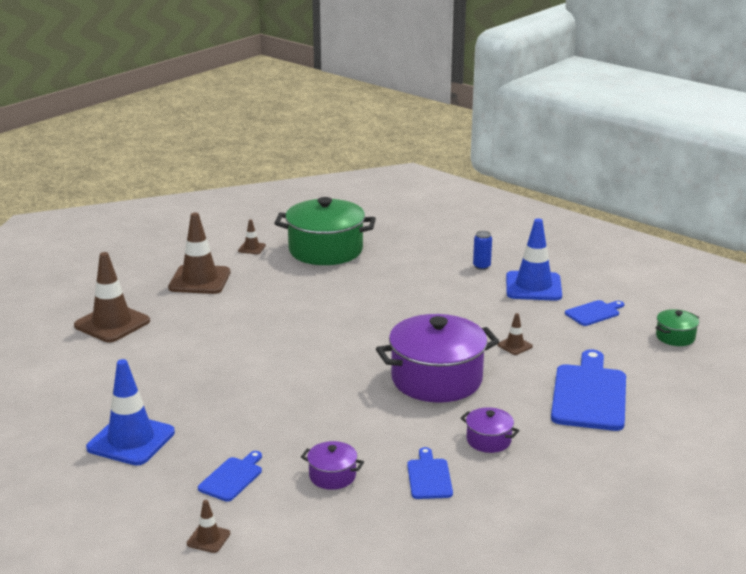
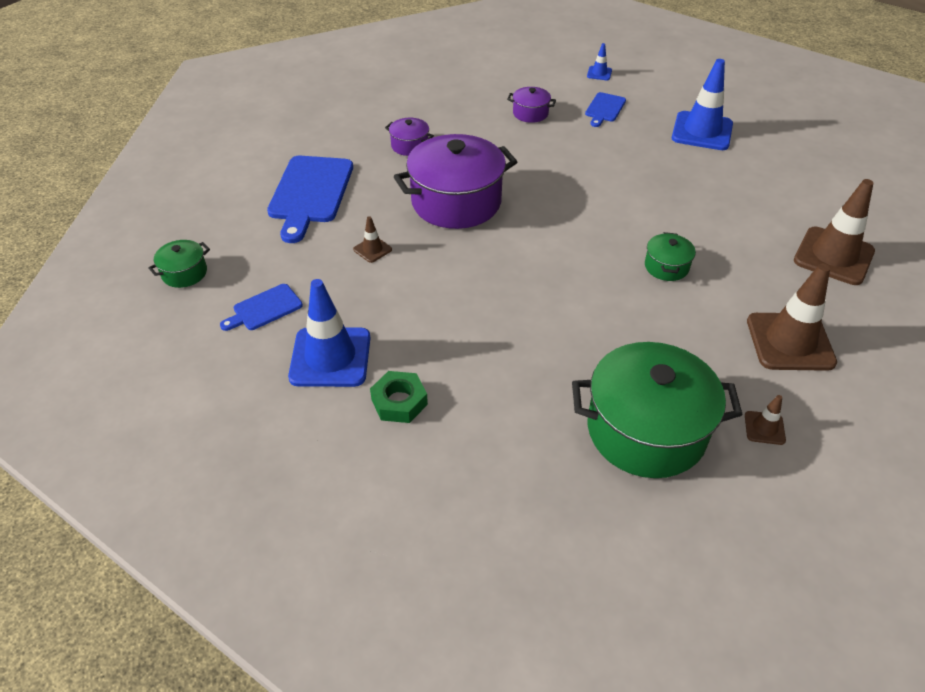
camera: 175 degrees right, 20 degrees up
(208, 539) = (599, 73): brown traffic cone -> blue traffic cone
(260, 323) = (666, 267): none -> green pot
(429, 477) = (457, 116): blue cutting board -> none
(481, 266) = (399, 402): blue can -> green nut

